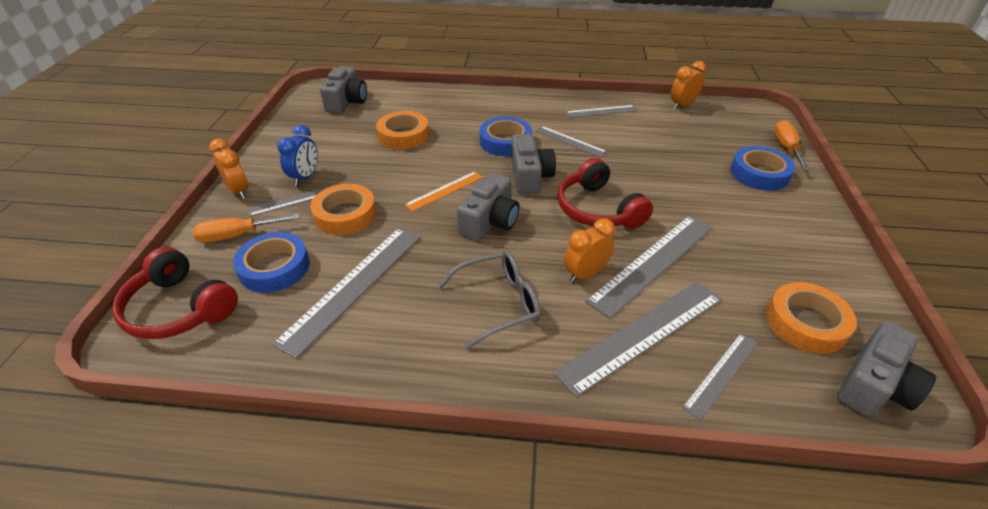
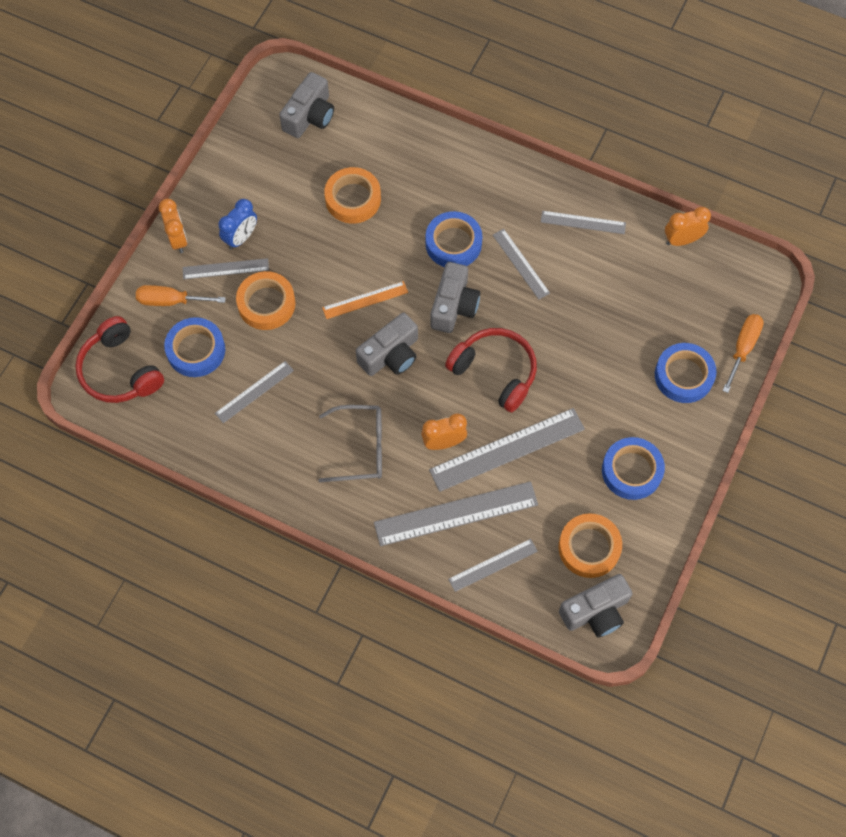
camera: 20 degrees right, 25 degrees up
(354, 286) = (254, 392): grey ruler -> grey ruler, size x0.56
(598, 209) = (495, 372): red headphones -> red headphones turned 135 degrees clockwise
(782, 247) = (631, 471): none -> blue tape

